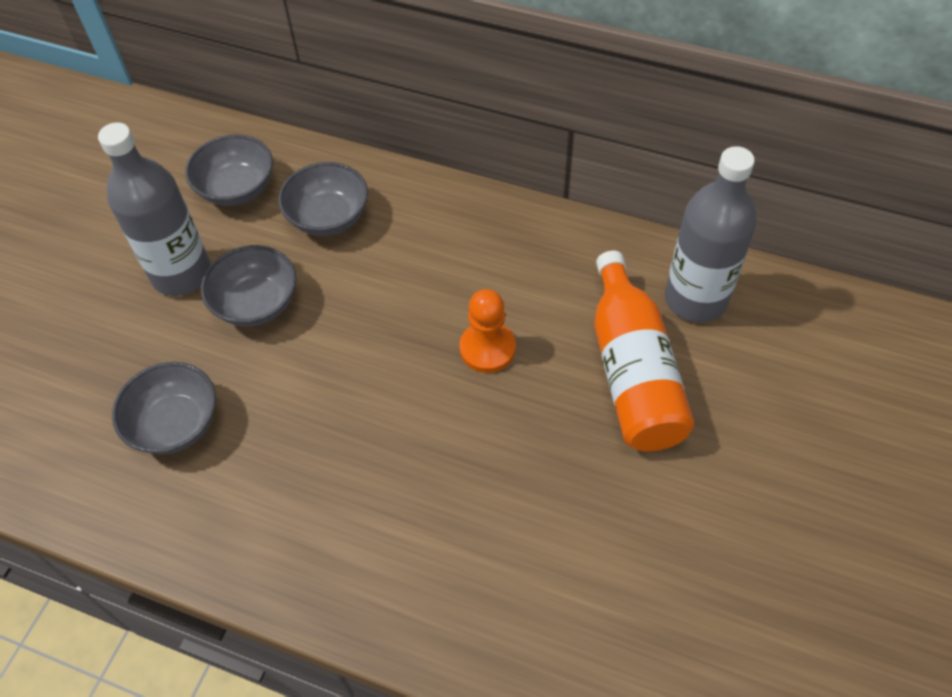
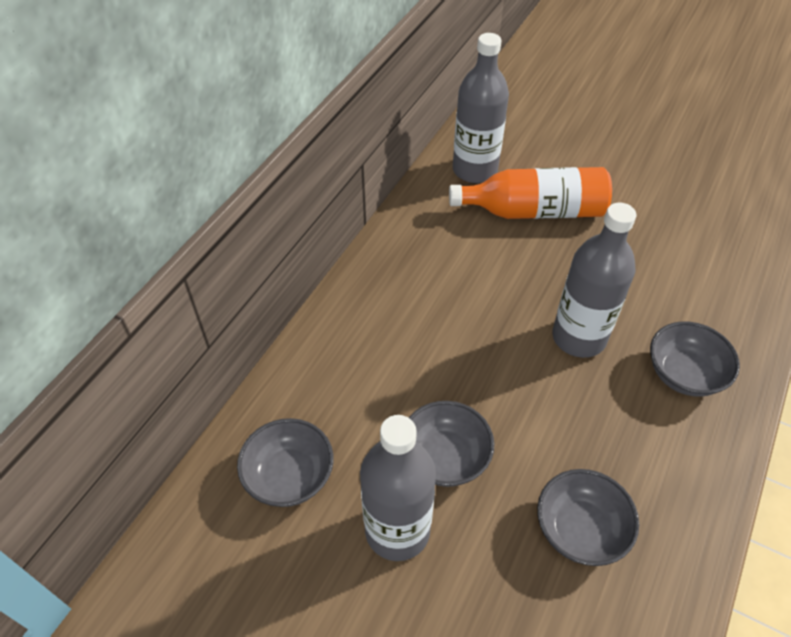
camera: 85 degrees left, 5 degrees down
(328, 217) = (348, 393): grey bowl -> grey bowl (684, 374)
(421, 424) = (579, 337): none -> grey bottle
(487, 348) = (509, 289): orange pawn -> none

